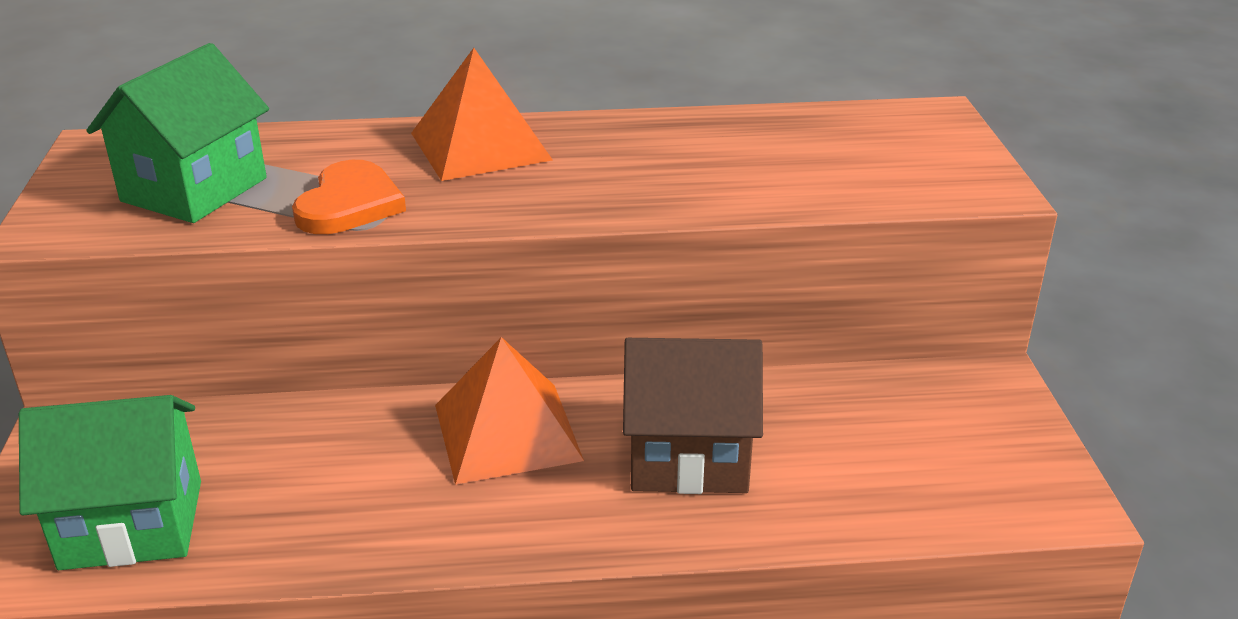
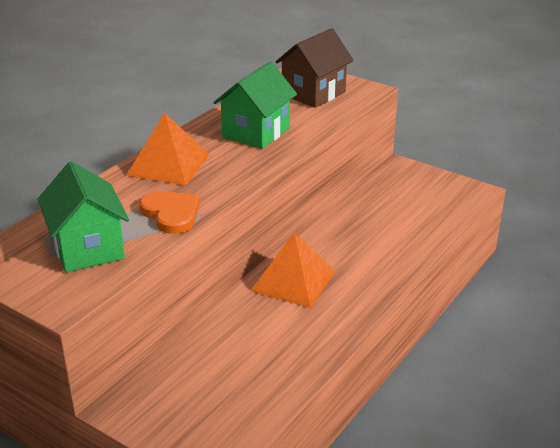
camera: 50 degrees left, 0 degrees up
(132, 524) = (227, 407): green house -> green house (256, 132)
(688, 457) = (362, 247): brown house -> brown house (313, 93)

